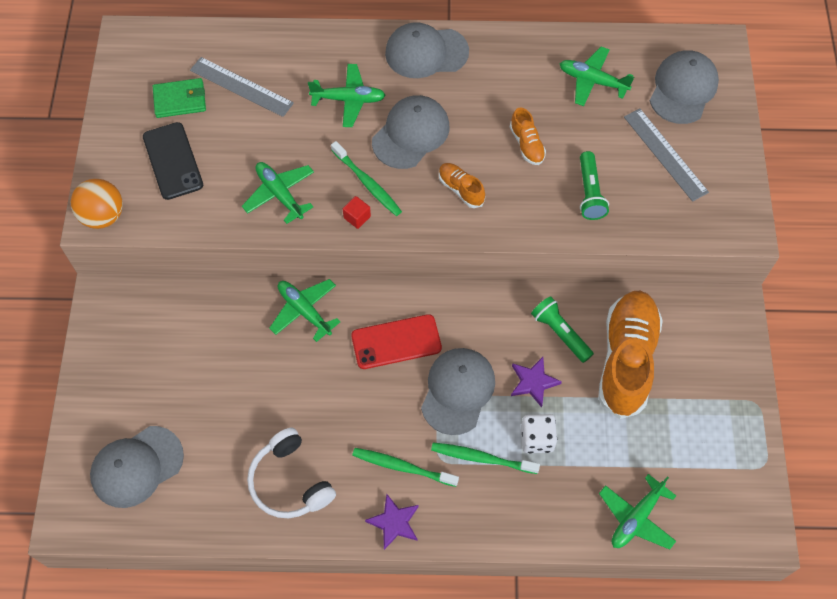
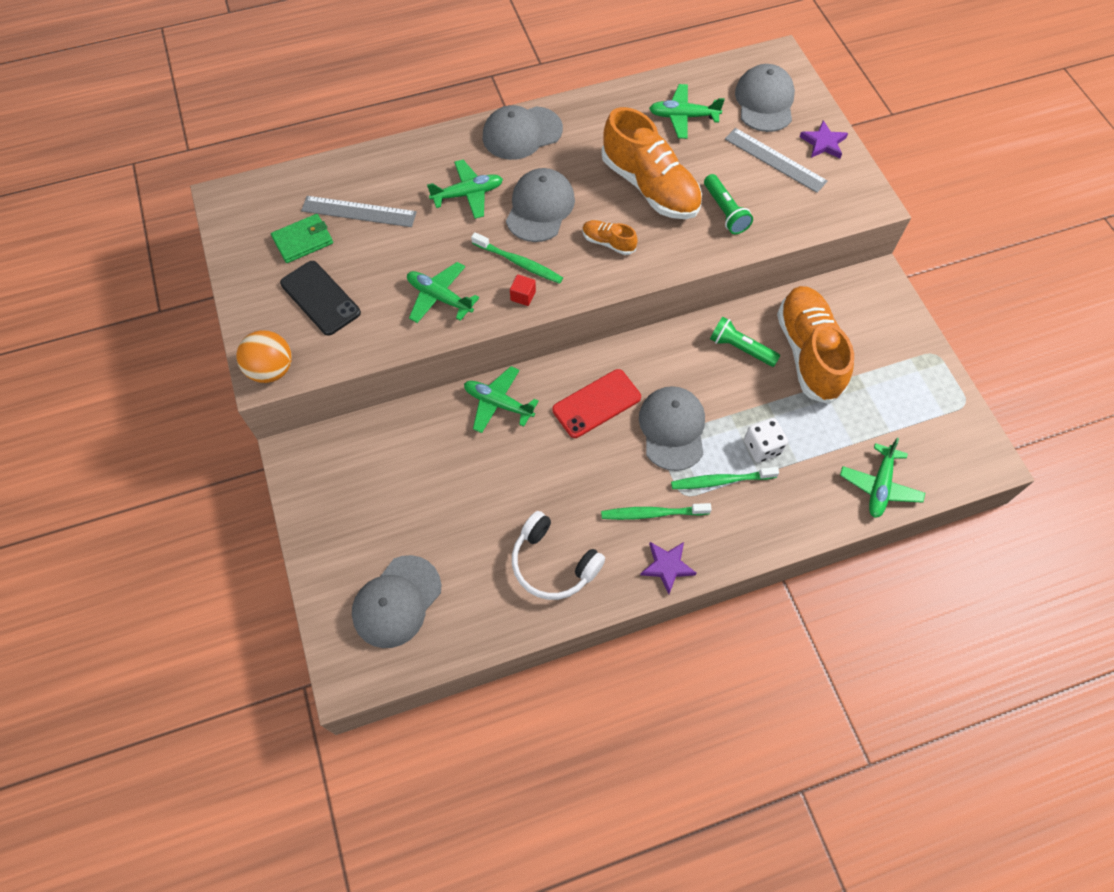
camera: 20 degrees left, 0 degrees up
(527, 144) = (650, 187): orange shoe -> orange shoe, size x2.22
(533, 382) = (736, 398): purple star -> purple star (823, 143)

